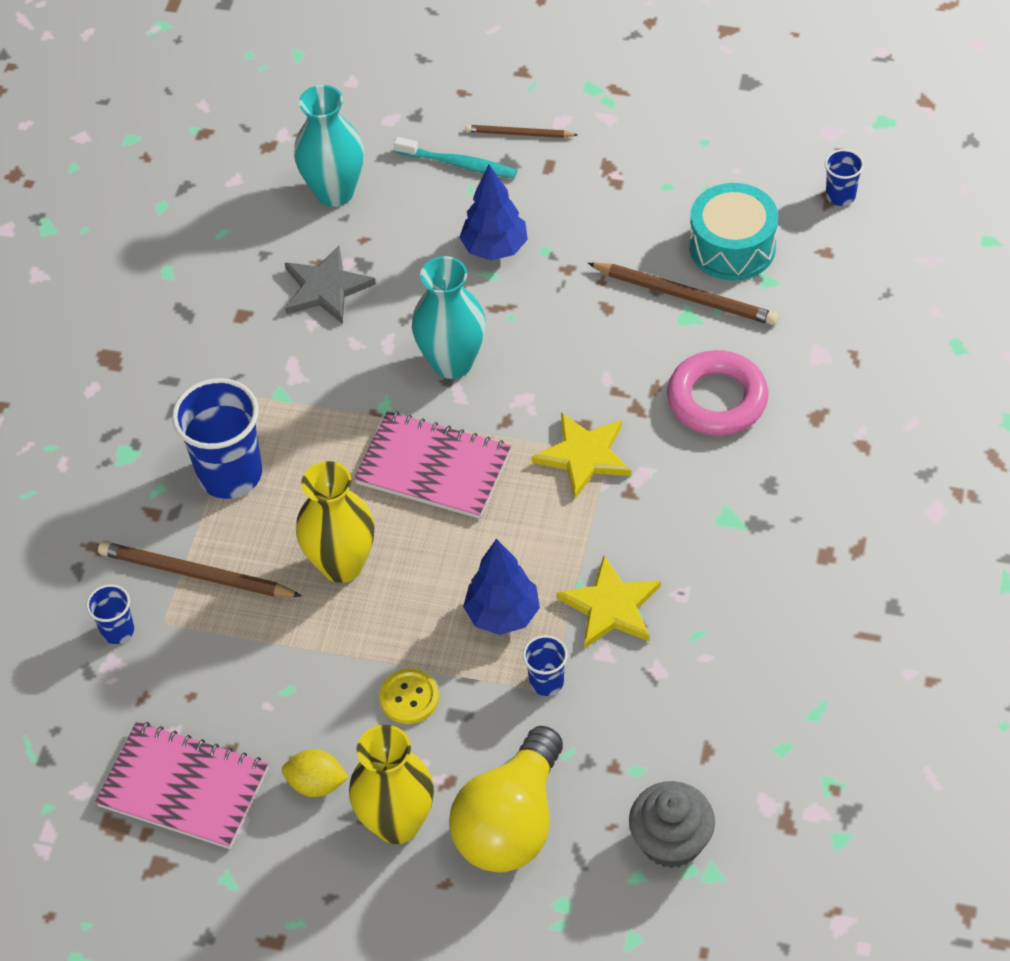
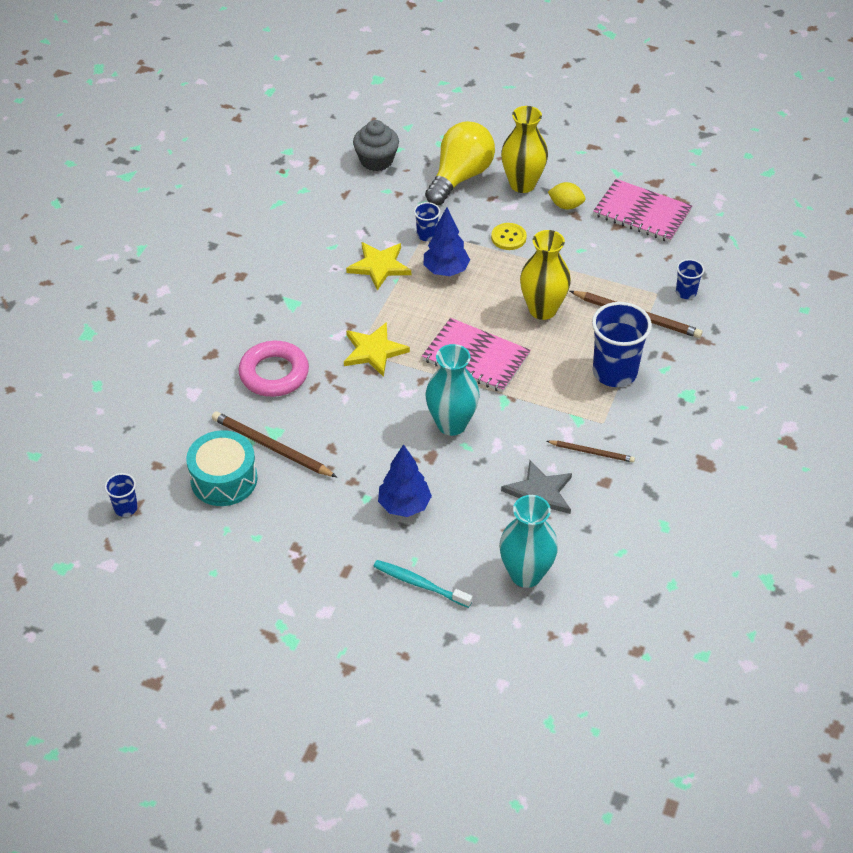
camera: 175 degrees left, 5 degrees down
(519, 134) = (364, 605): brown pencil -> brown pencil (592, 452)

